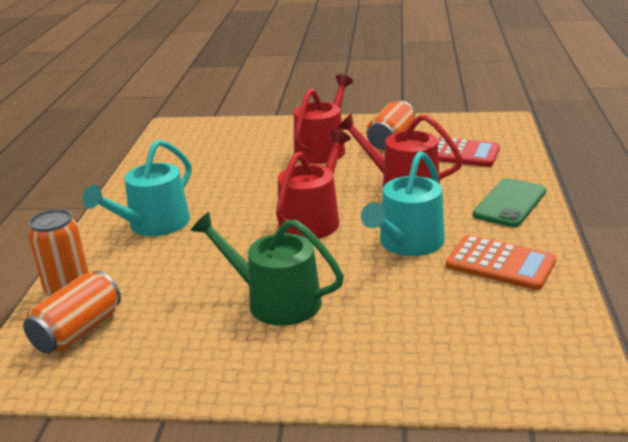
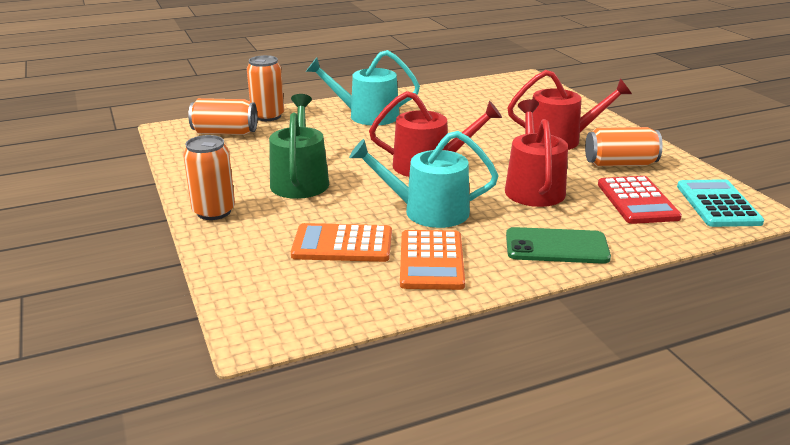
camera: 60 degrees right, 0 degrees up
(302, 377) = (214, 212): none -> orange can
(440, 304) = (342, 244): none -> orange calculator
(485, 129) = (718, 204): none -> turquoise calculator

